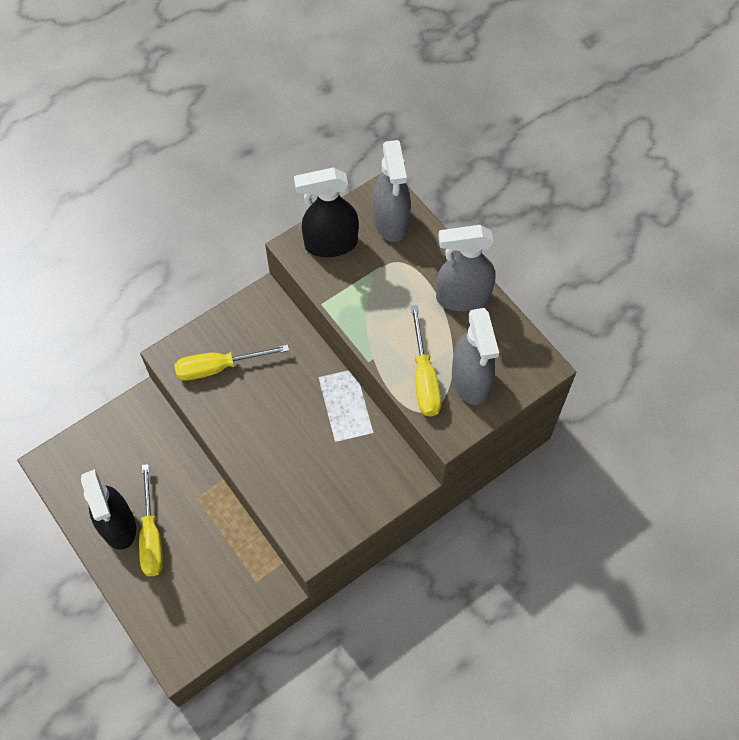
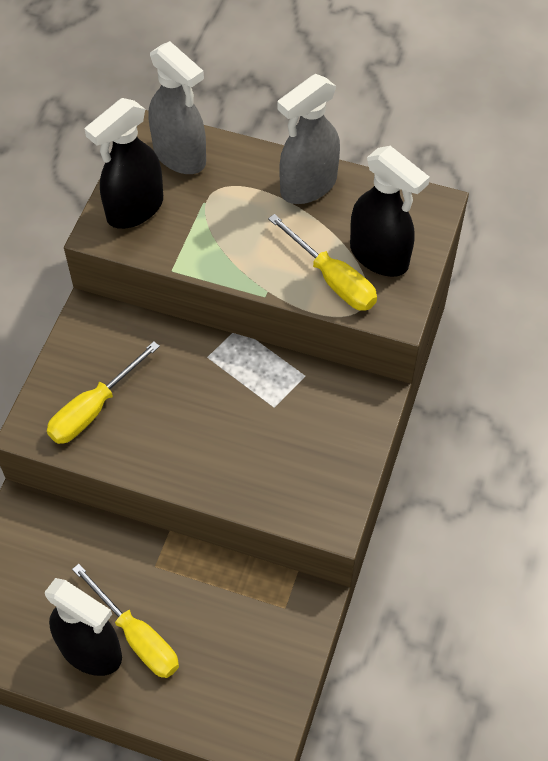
camera: 35 degrees left, 5 degrees down
(470, 381) = (379, 256): grey spray bottle -> black spray bottle

